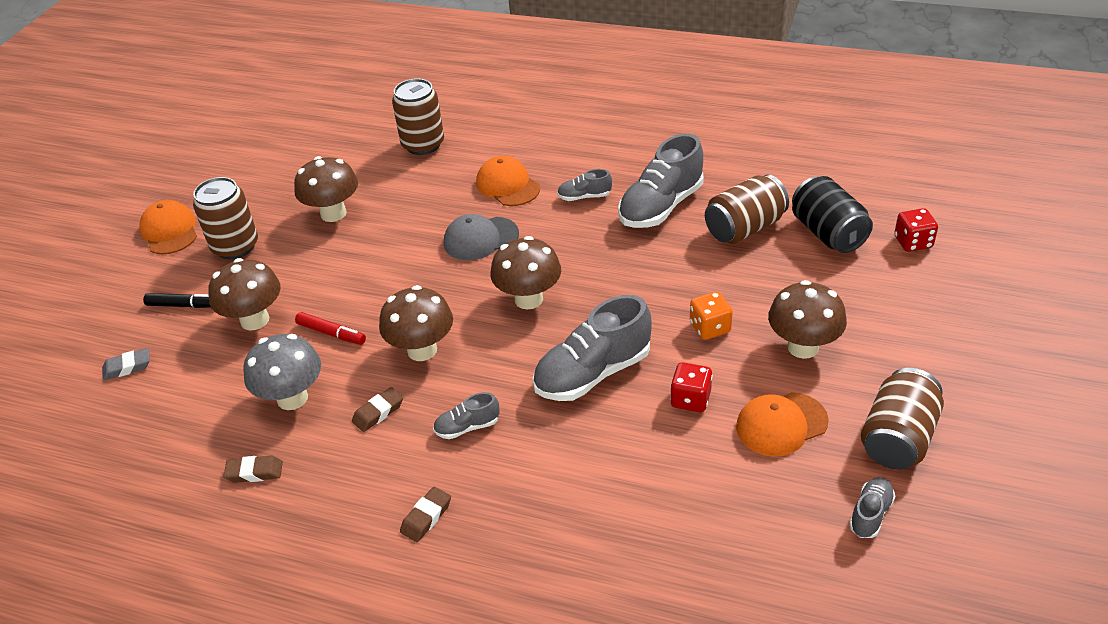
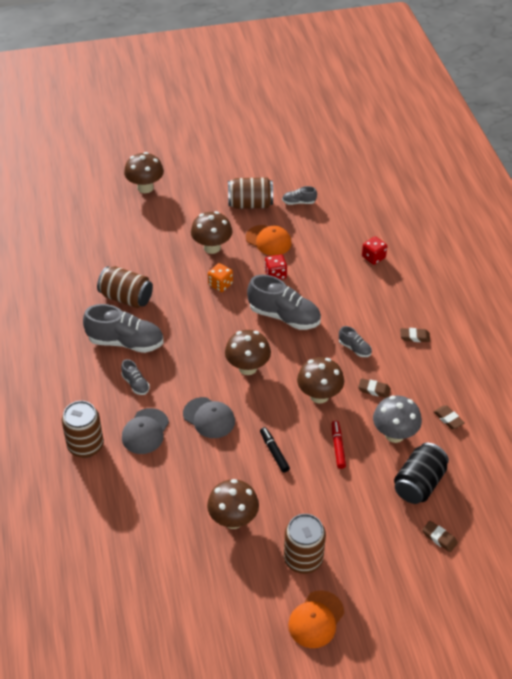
camera: 125 degrees left, 5 degrees up
(127, 367) = (439, 538): grey eraser -> brown eraser
(183, 305) = (373, 548): black marker -> black marker (274, 452)
(255, 320) = (356, 495): brown mushroom -> brown mushroom (145, 188)
(423, 144) = (122, 511): brown can -> brown can (85, 446)
(507, 185) = (145, 431): orange cap -> grey cap
(827, 233) = (112, 263): black can -> black can (419, 484)
(913, 242) = (102, 229): red dice -> red dice (373, 257)

